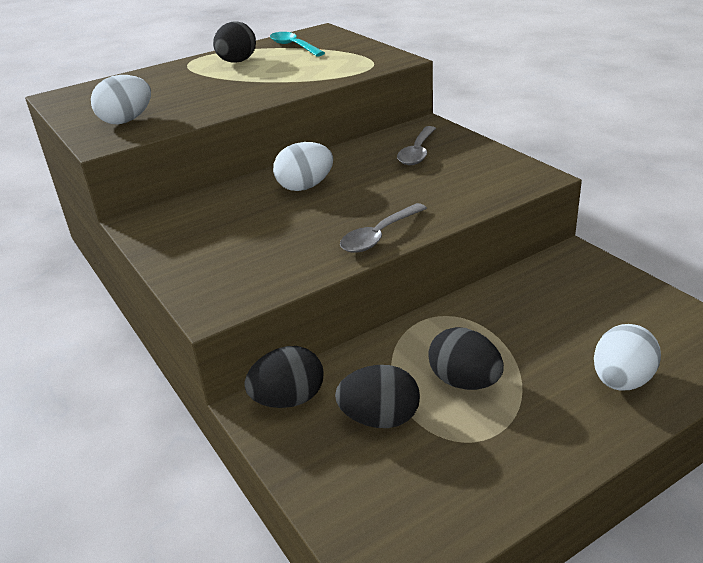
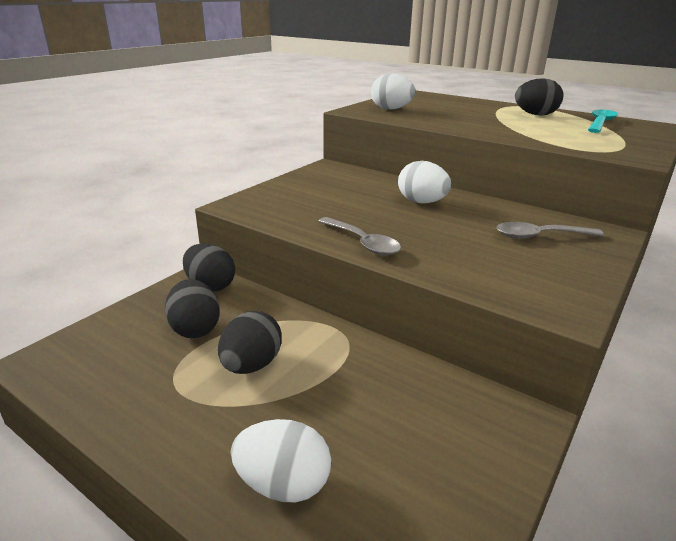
camera: 65 degrees right, 5 degrees down
(379, 236) = (362, 243): grey spoon -> grey spoon turned 150 degrees counterclockwise

